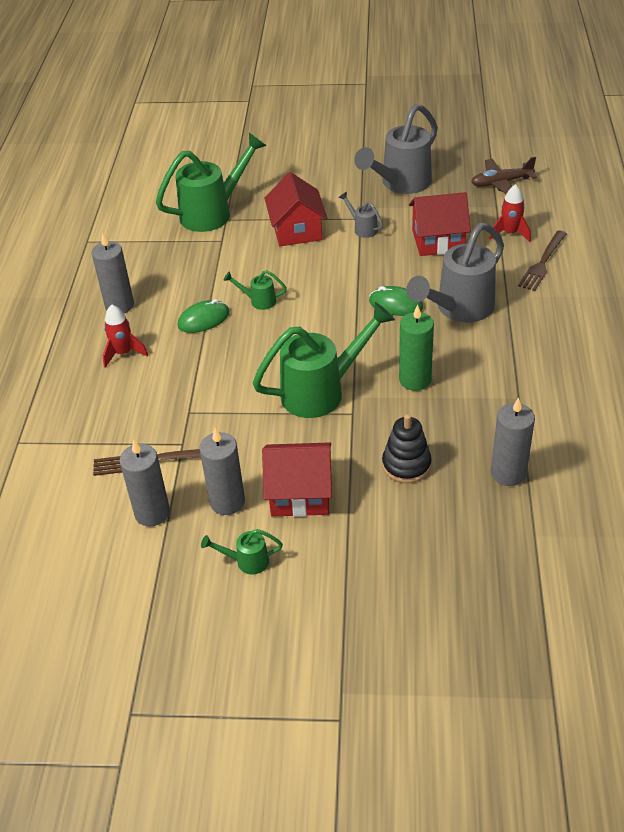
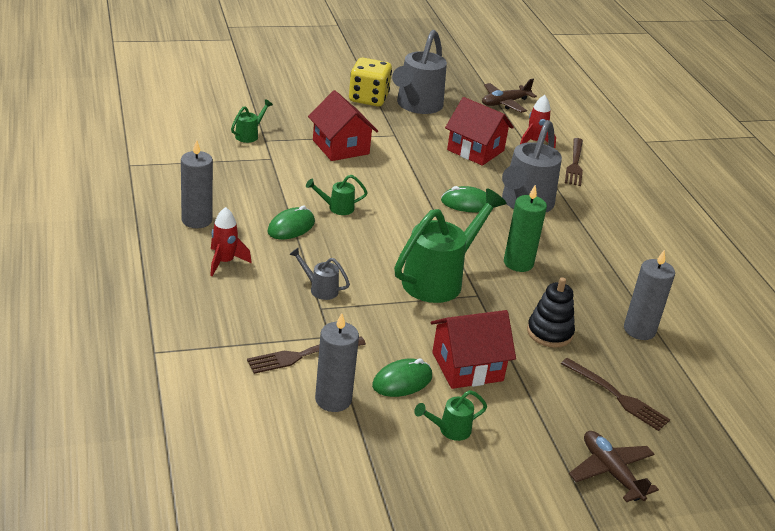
camera: 25 degrees left, 10 degrees down
(213, 212) = (249, 135): green watering can -> green watering can, size x0.45
(227, 501) = (402, 381): grey candle -> green mouse
(354, 173) = (368, 98): none -> yellow dice
(362, 228) = (401, 143): grey watering can -> grey watering can (319, 289)
(388, 634) = (611, 472): none -> brown plane
(438, 240) = (475, 150): red house -> red house turned 60 degrees clockwise
(441, 548) = (617, 396): none -> brown fork

